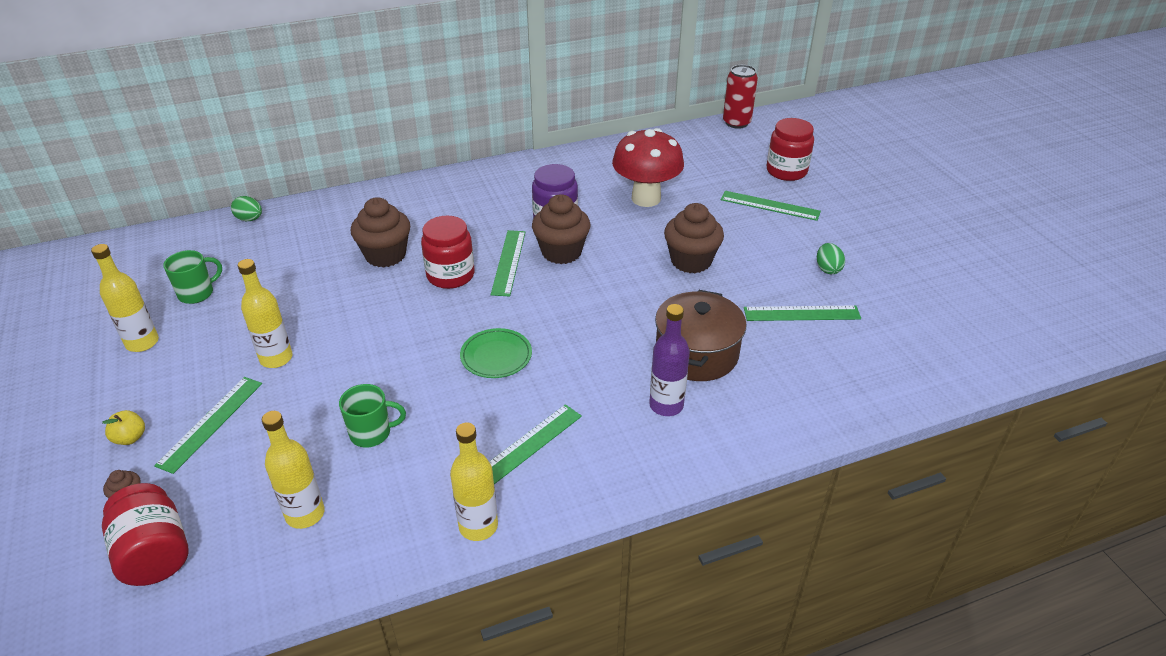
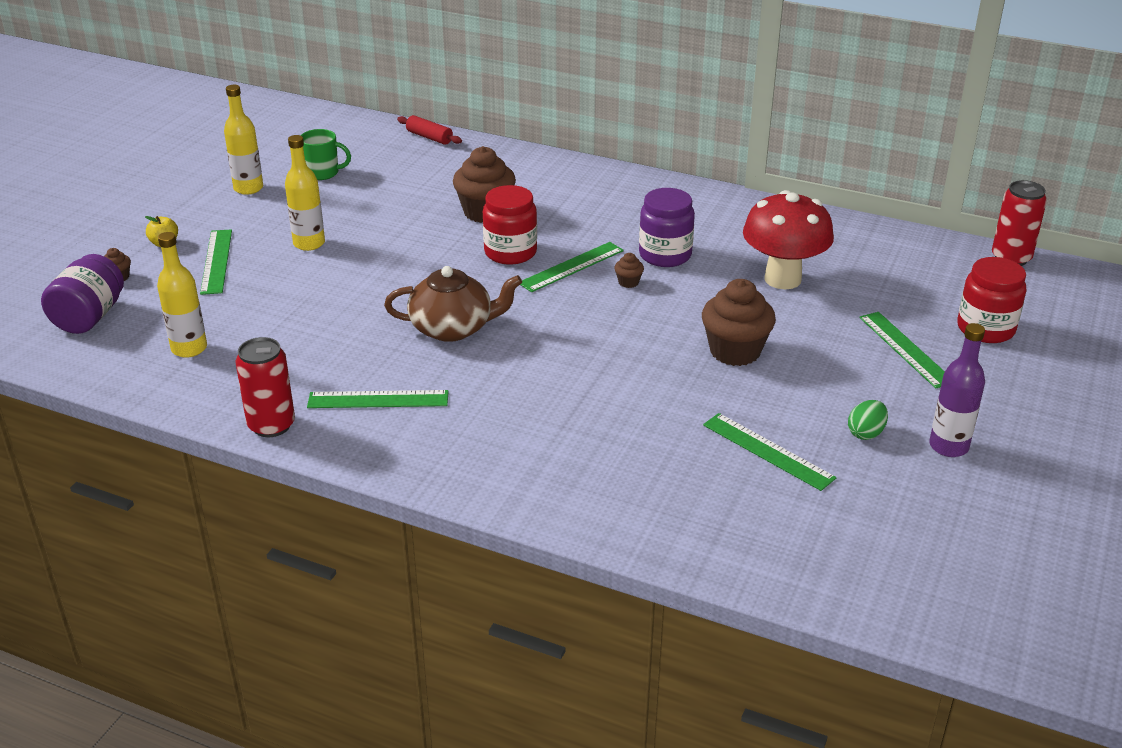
camera: 45 degrees right, 5 degrees down
(155, 553) = (89, 317): red jar -> purple jar
(211, 423) = (216, 261): green ruler -> green ruler turned 75 degrees counterclockwise
(249, 219) = (429, 137): green egg -> red rolling pin
(372, 433) = (295, 326): green mug -> none
(478, 526) = (271, 425): yellow bottle -> red can
(496, 356) = (453, 328): green plate -> brown teapot
(561, 252) = (628, 282): brown cupcake -> brown cupcake, size x0.44
(666, 405) = (523, 440): purple bottle -> purple bottle (948, 446)
(696, 353) = (613, 421): brown pot -> none

